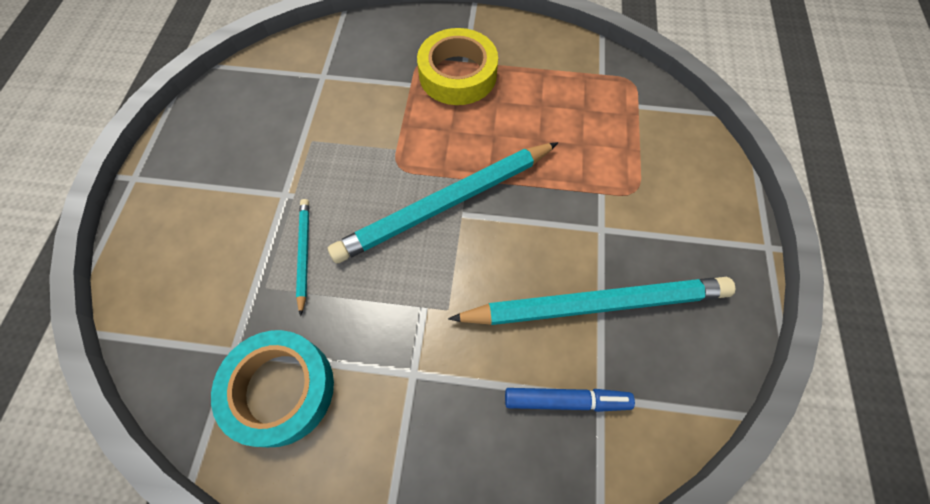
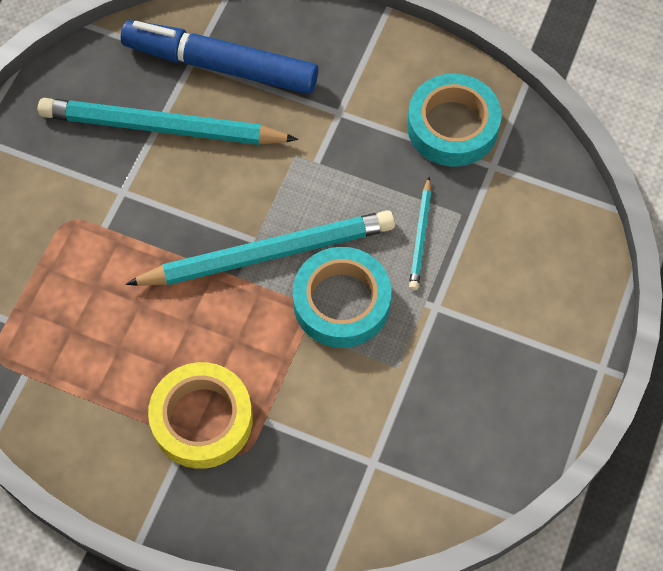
camera: 165 degrees left, 0 degrees up
(369, 178) = (341, 302): none -> turquoise tape
(566, 400) = (220, 66): blue marker -> blue marker, size x1.92

